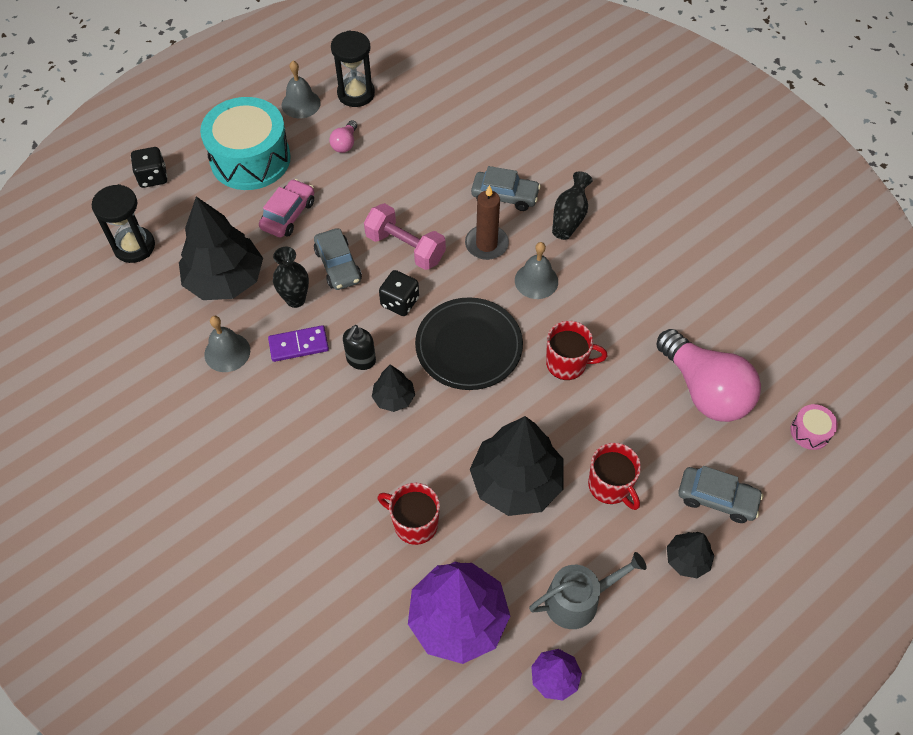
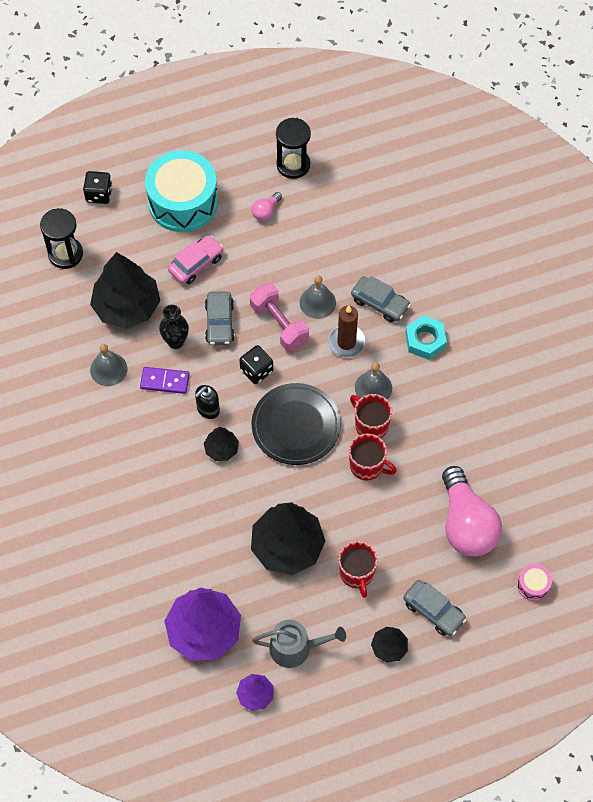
camera: 20 degrees right, 5 degrees up
(301, 104) = (243, 160): grey bell -> grey bell (317, 302)
(414, 523) = (199, 551): red mug -> red mug (370, 425)
(569, 218) = (425, 340): black vase -> turquoise nut

